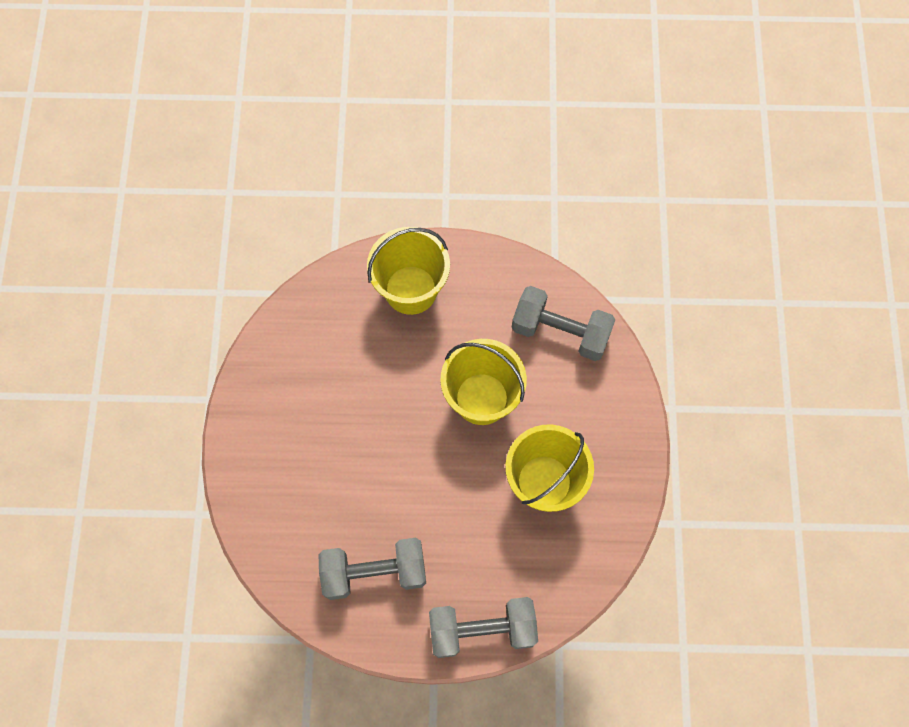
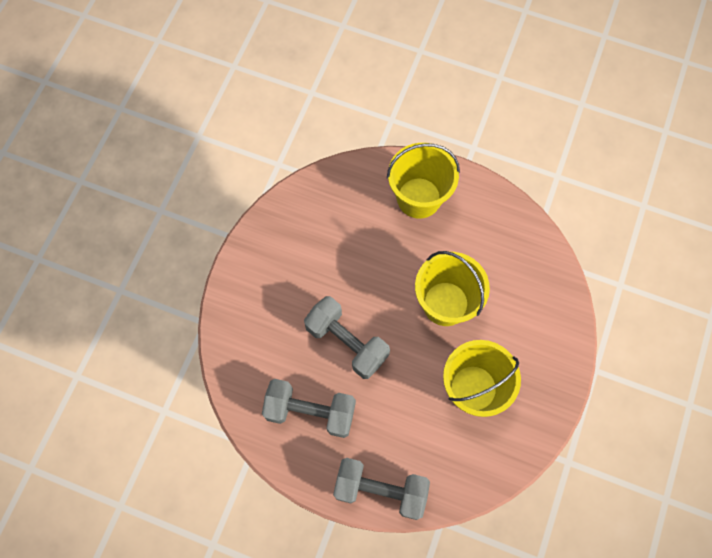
camera: 20 degrees right, 0 degrees up
(560, 332) = (529, 272): grey dumbbell -> grey dumbbell (347, 342)

